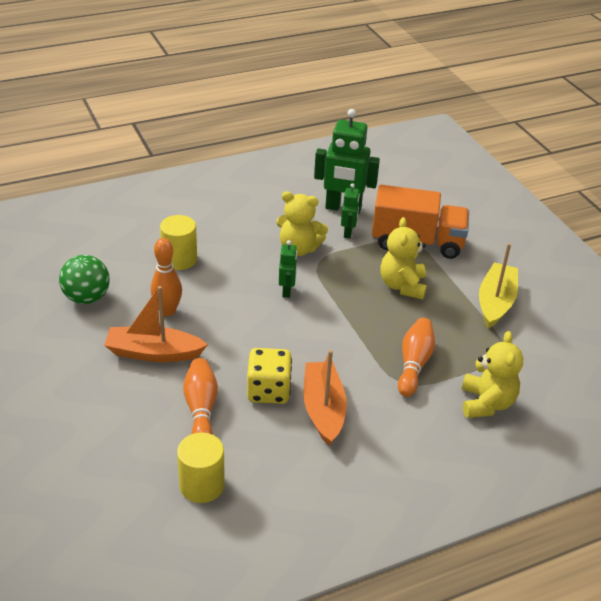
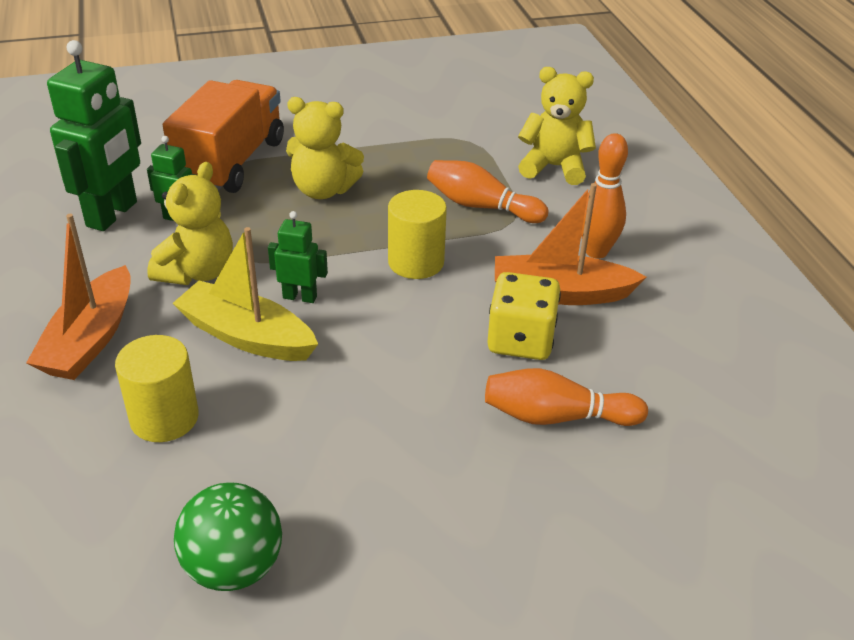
camera: 80 degrees left, 0 degrees up
(153, 353) = (418, 468): orange boat -> orange boat (90, 339)
(167, 311) = (310, 443): orange bowling pin -> orange bowling pin (596, 251)
(202, 485) = (709, 427): yellow cylinder -> yellow cylinder (416, 262)
(495, 302) = (378, 128): yellow boat -> yellow boat (246, 336)

